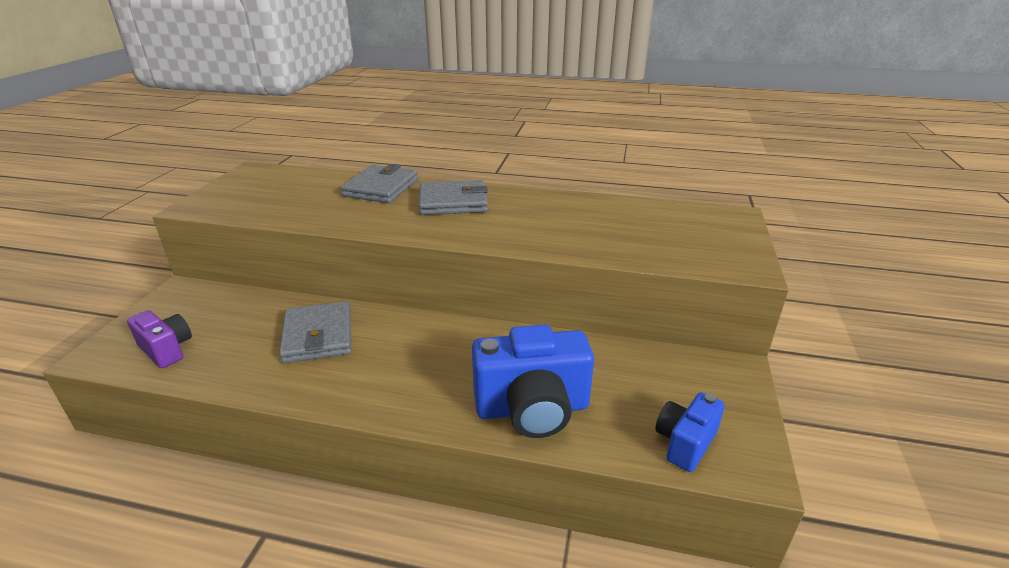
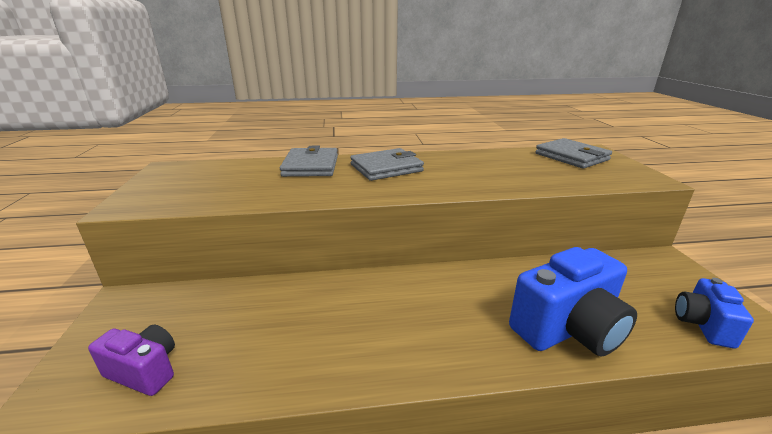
camera: 20 degrees left, 5 degrees down
(318, 336) = (315, 312): grey wallet -> grey wallet (571, 157)

